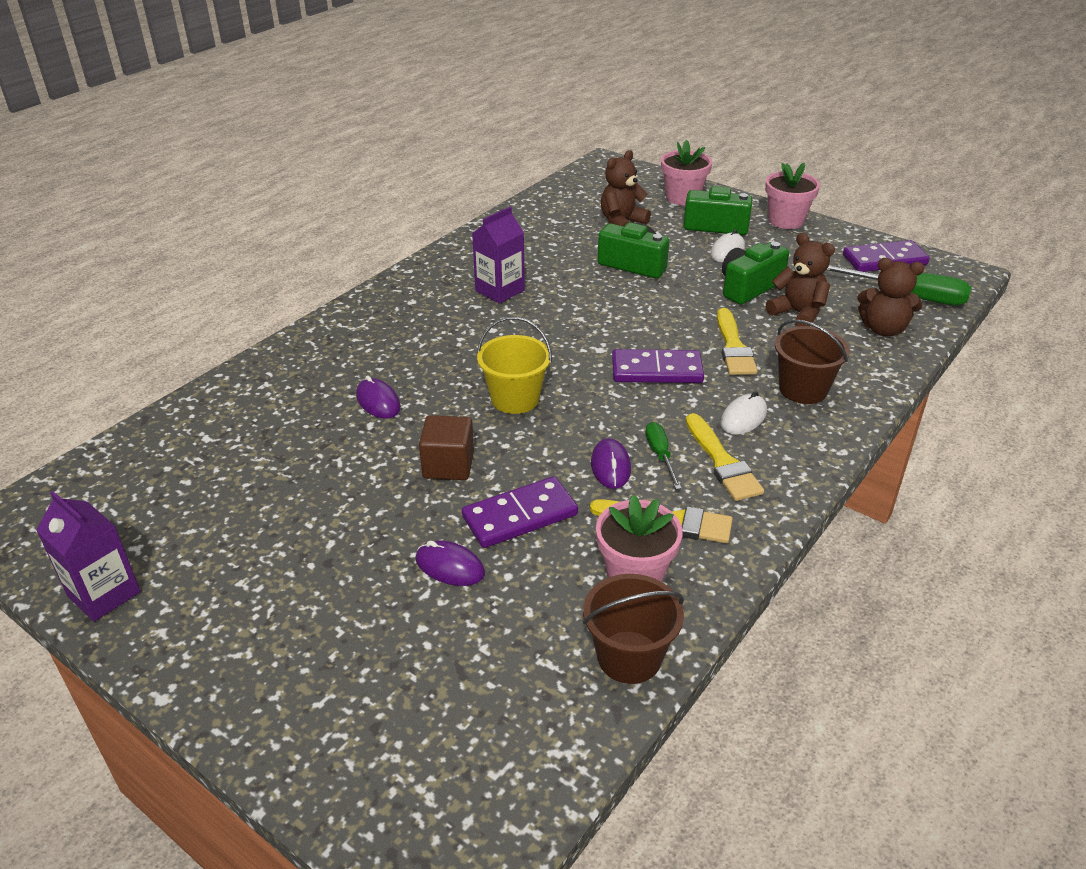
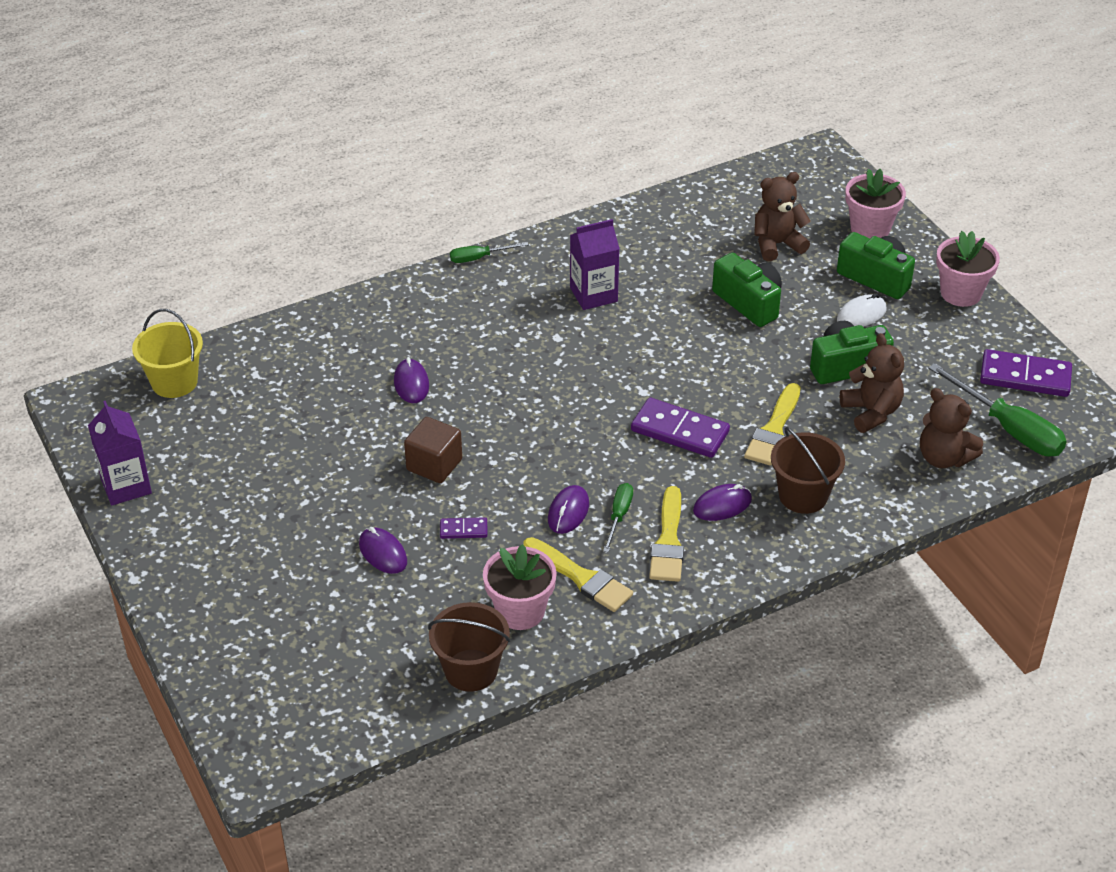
camera: 25 degrees right, 5 degrees up
(377, 289) = (479, 258): none -> green screwdriver
(515, 399) = (530, 419): yellow bucket -> yellow bucket (174, 382)
(520, 515) = (463, 530): purple domino -> purple domino, size x0.50
(743, 418) = (722, 505): white mouse -> purple mouse

